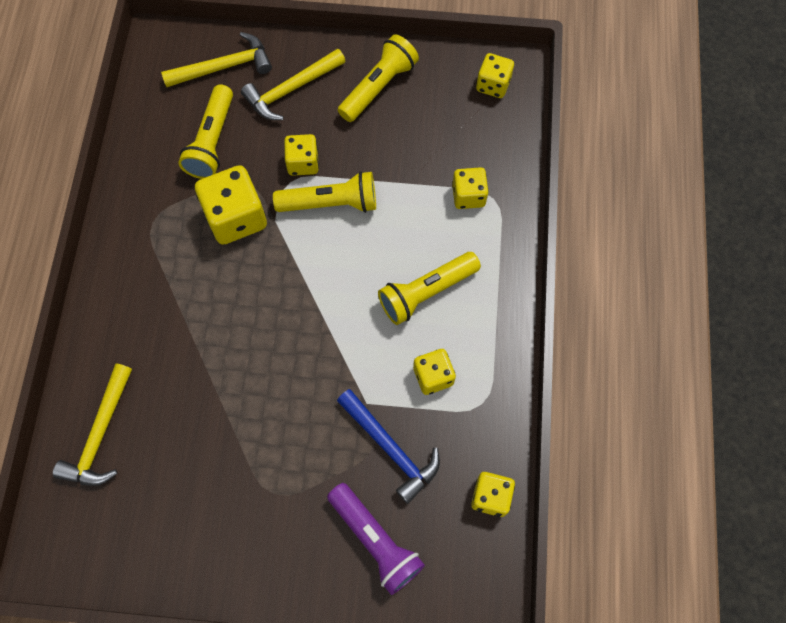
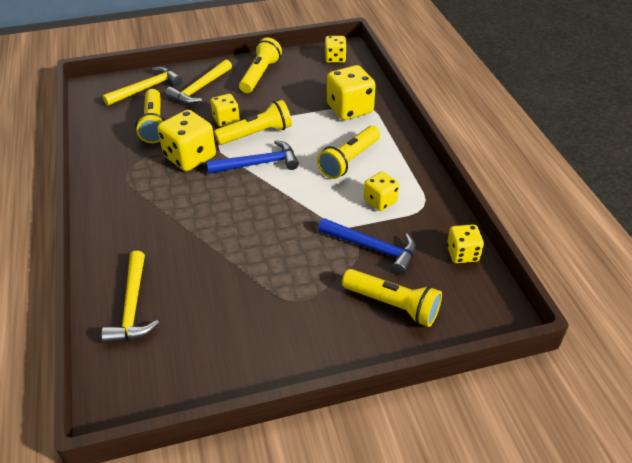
camera: 20 degrees left, 25 degrees down
(313, 259) = (258, 164): none -> blue hammer
(375, 540) = (393, 305): purple flashlight -> yellow flashlight
(468, 196) = (350, 109): yellow dice -> yellow dice, size x1.68

